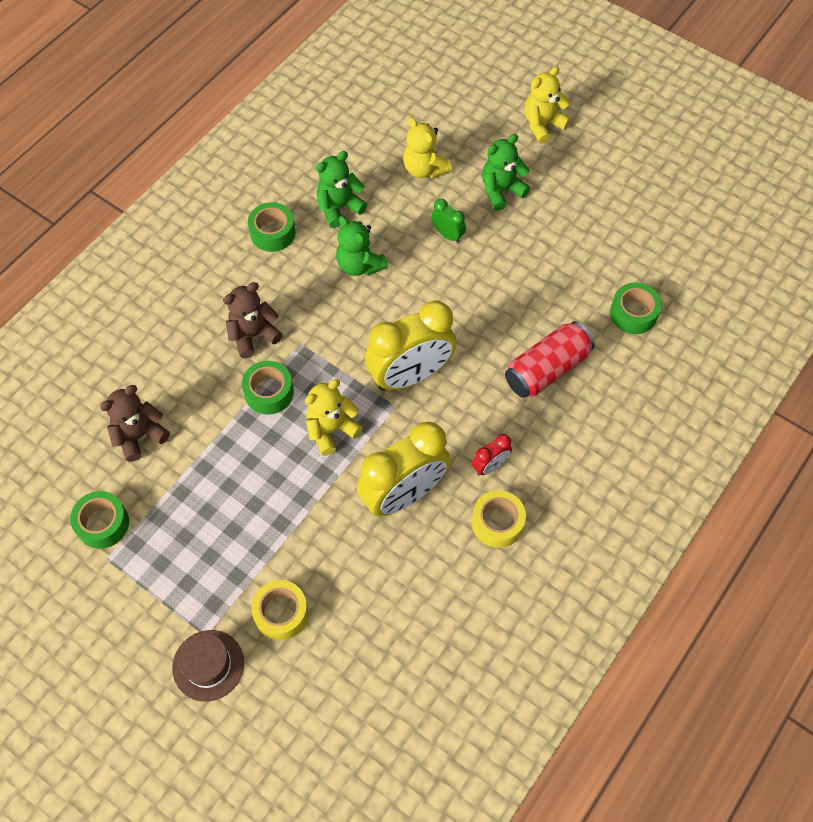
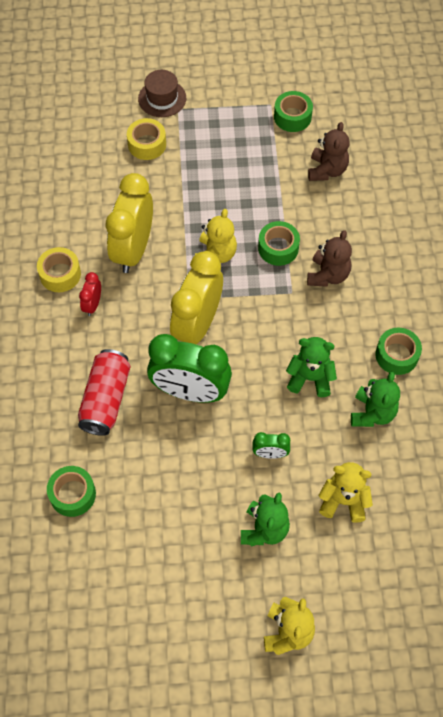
camera: 140 degrees right, 0 degrees up
(468, 324) = (190, 392): none -> green clock

